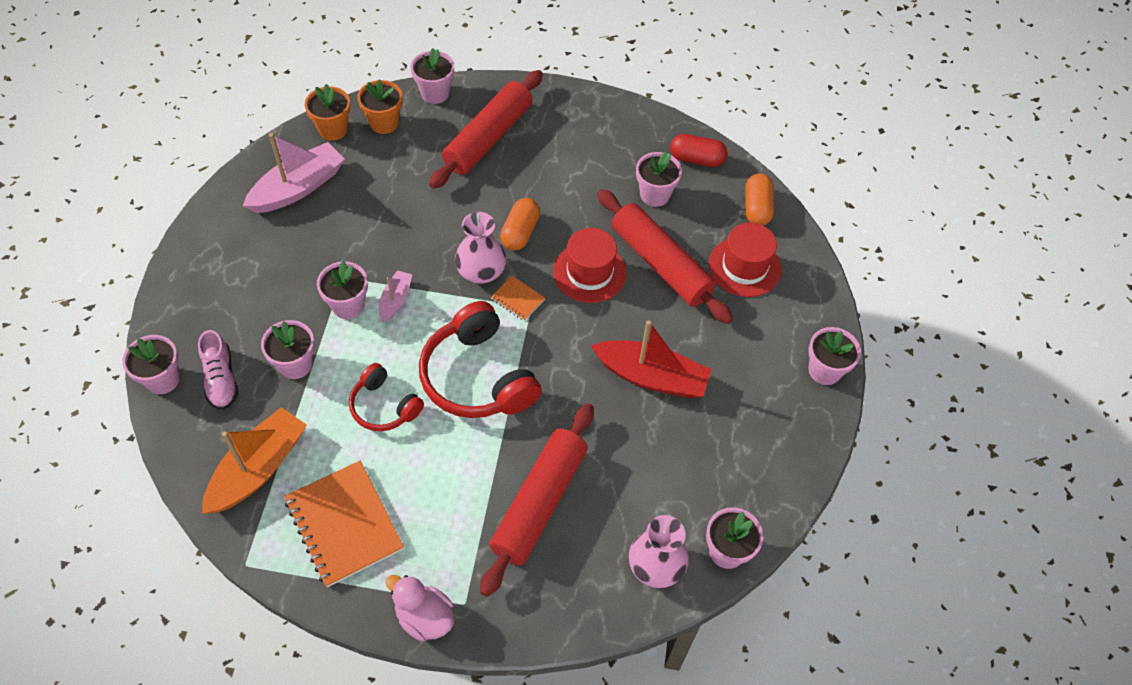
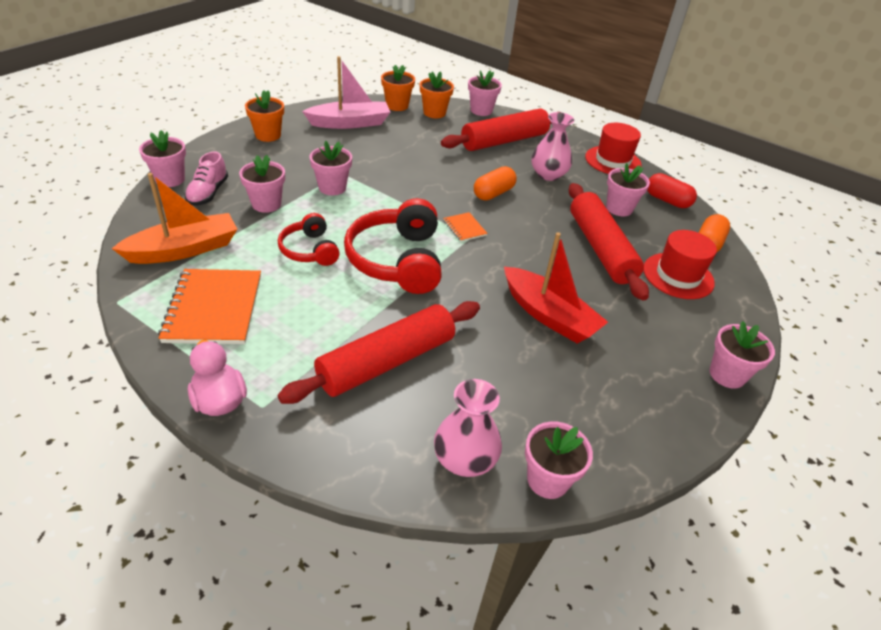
camera: 25 degrees right, 15 degrees down
(218, 254) = (268, 135): none -> orange flower pot
(395, 300) = (369, 197): pink boat -> none
(481, 271) = (447, 203): pink vase -> pink vase (548, 174)
(589, 272) = (535, 233): red hat -> red hat (613, 161)

